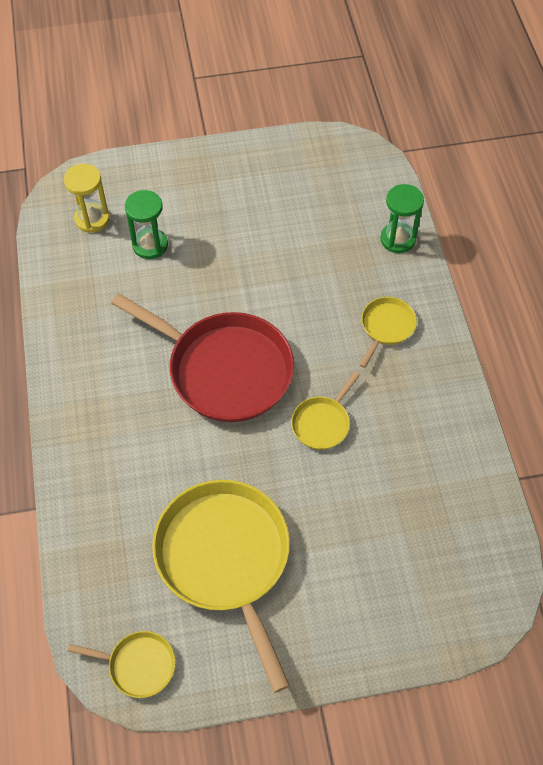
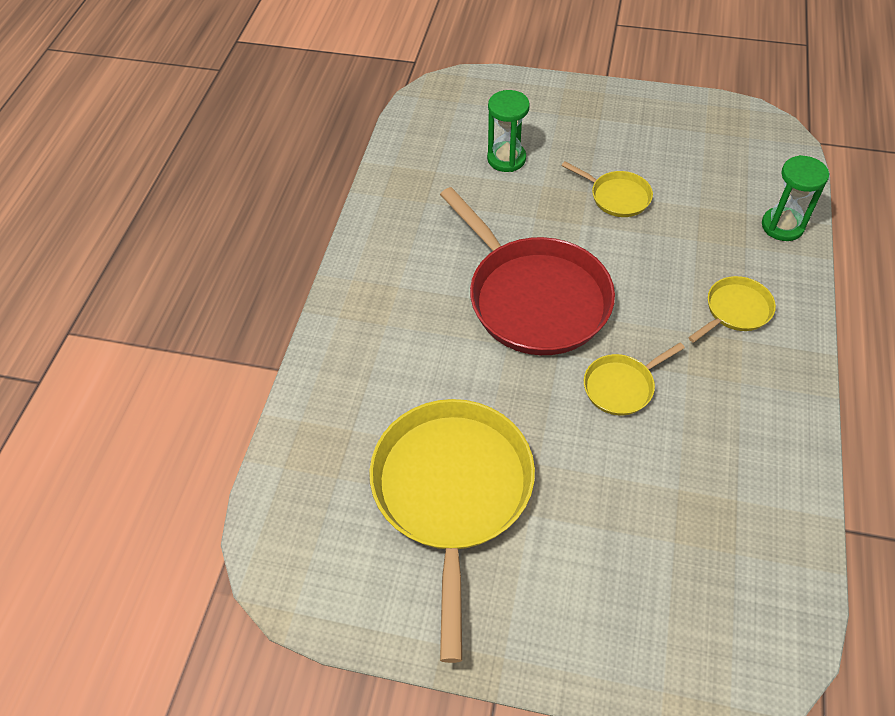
camera: 25 degrees right, 5 degrees down
(92, 219) = (458, 120): yellow hourglass -> none
(138, 665) = (308, 570): yellow pan -> yellow pan (617, 197)

